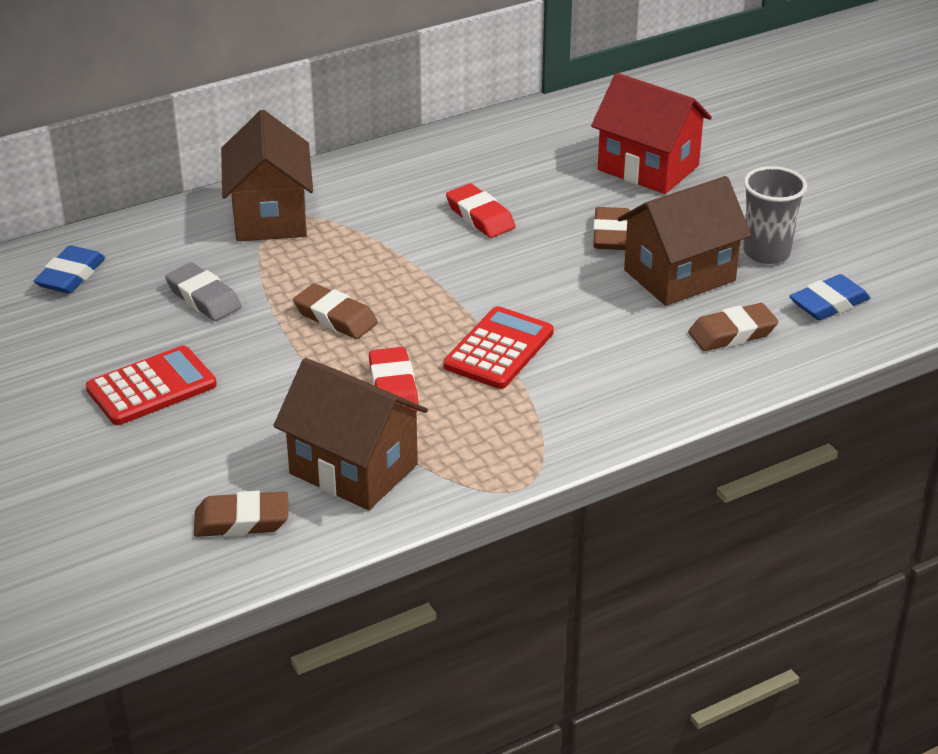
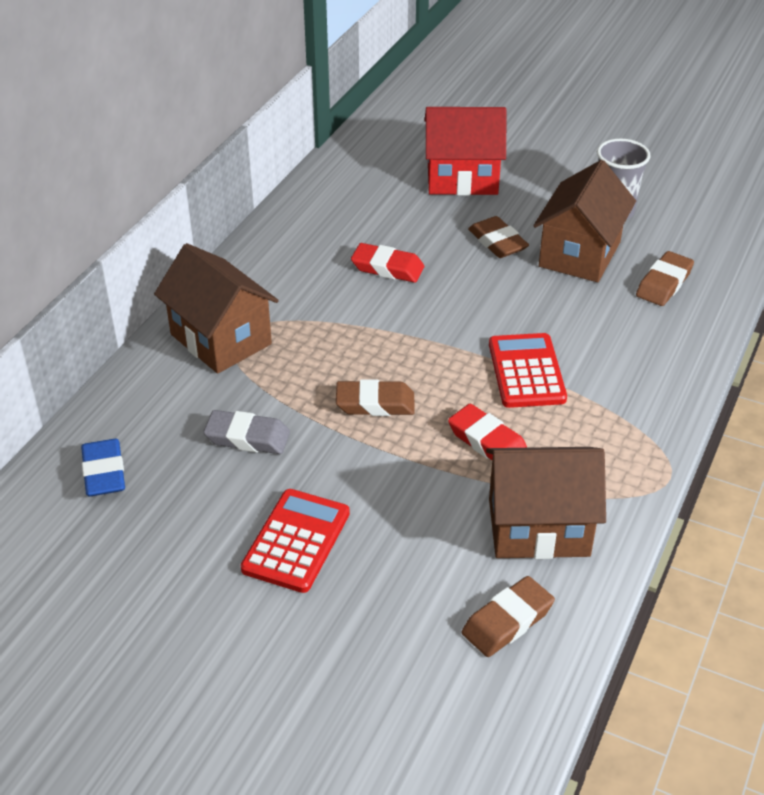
camera: 35 degrees left, 5 degrees up
(829, 303) = (696, 233): blue eraser -> none

